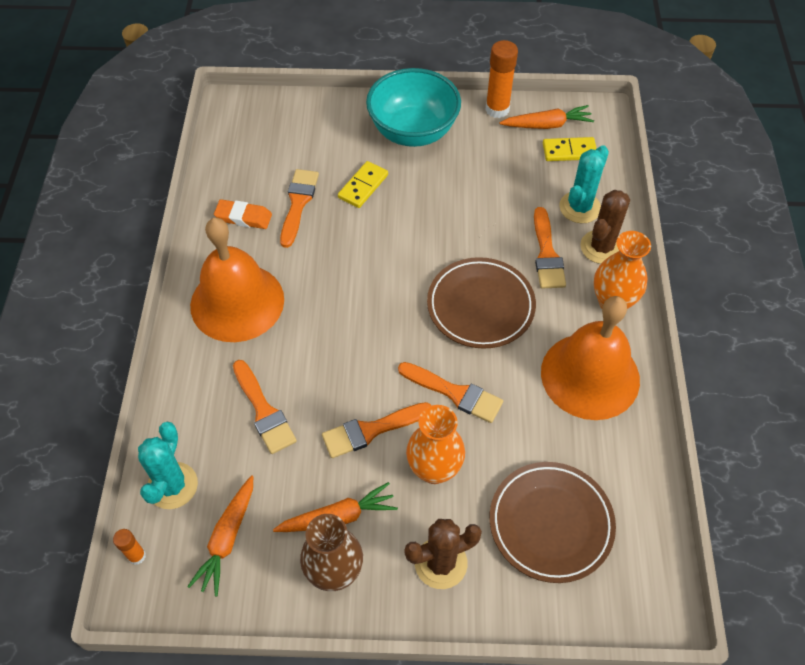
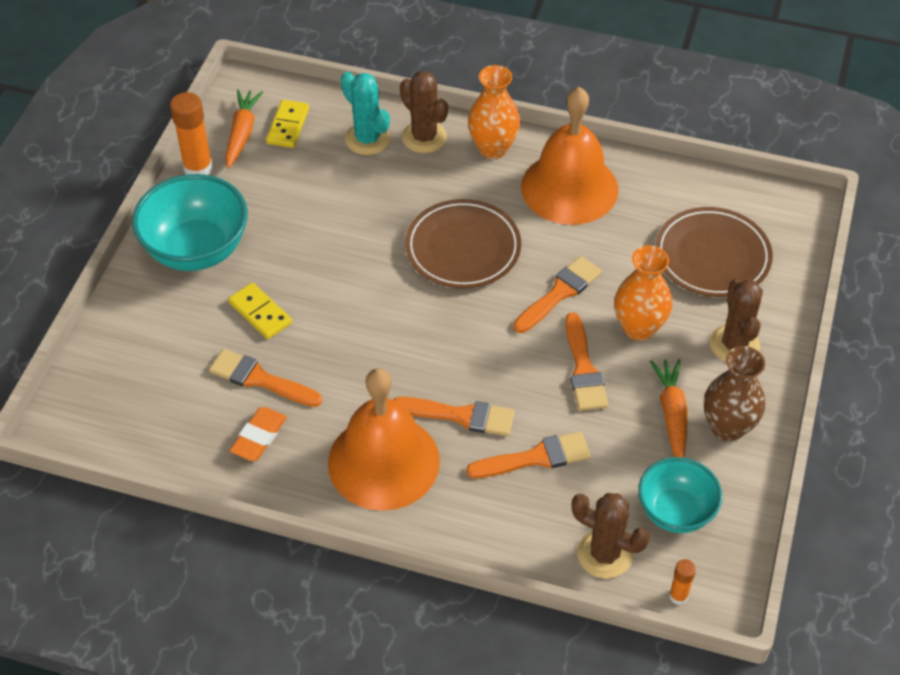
camera: 75 degrees left, 5 degrees down
(172, 486) = (604, 554): turquoise cactus -> brown cactus
(227, 538) = (675, 512): orange carrot -> turquoise bowl
(547, 254) = (416, 180): orange brush -> orange brush (461, 416)

